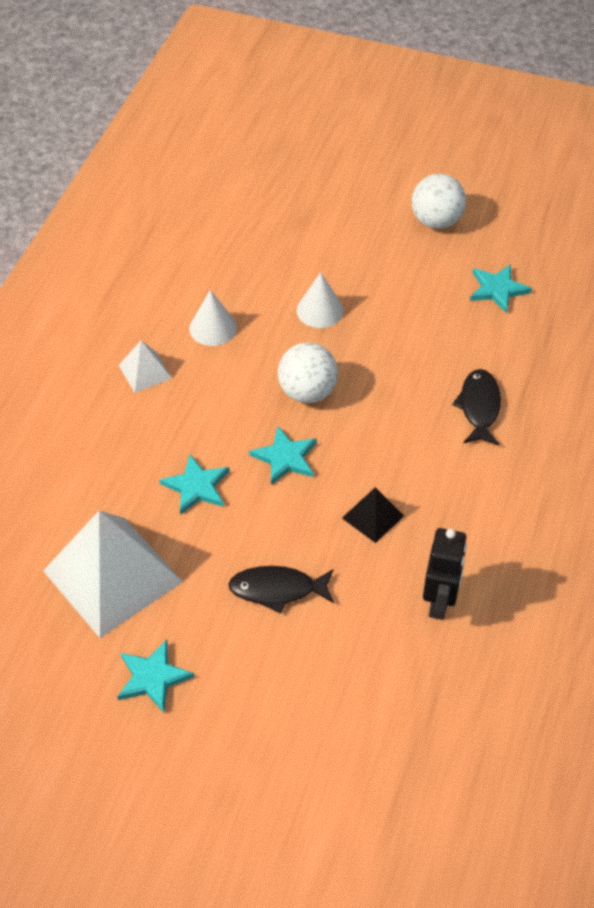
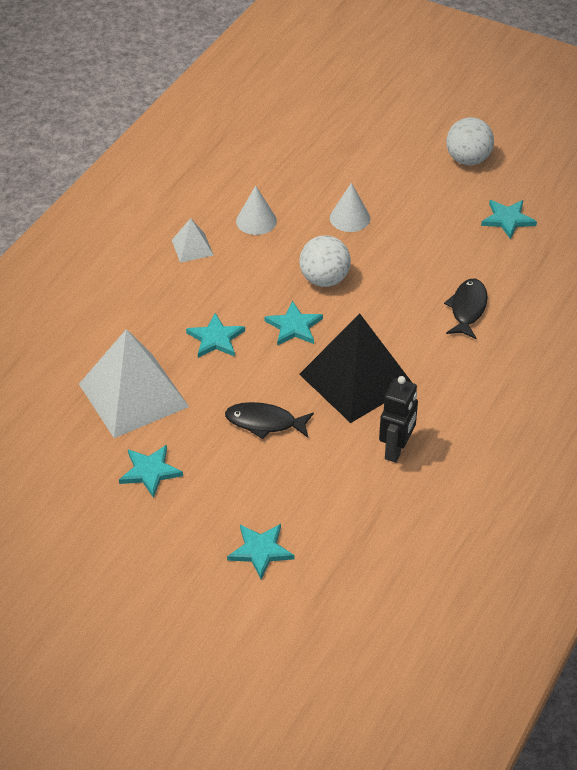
camera: 10 degrees right, 5 degrees down
(309, 765) = (260, 551): none -> turquoise star
(373, 517) = (356, 380): black pyramid -> black pyramid, size x2.19

